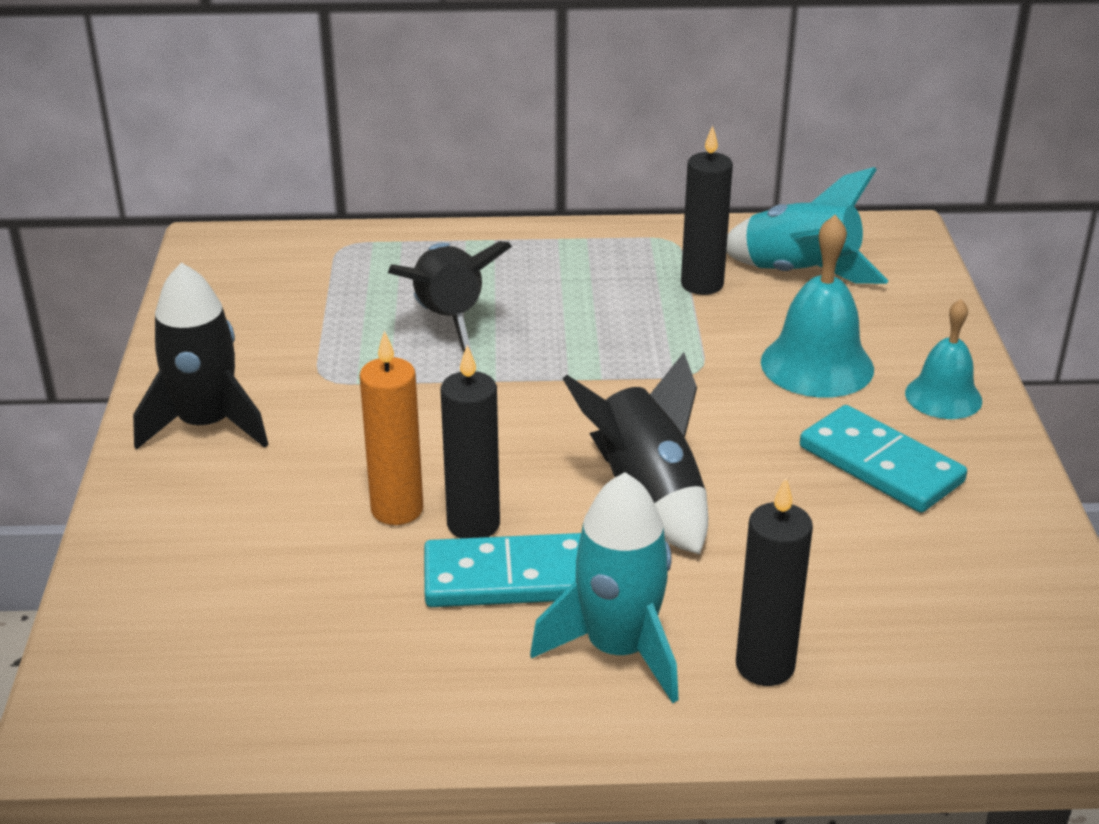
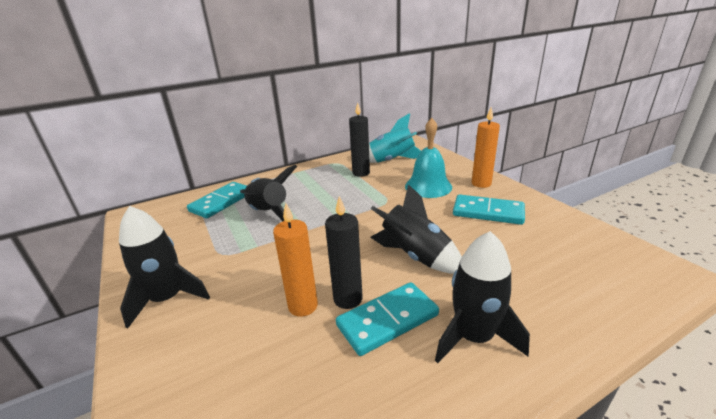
camera: 25 degrees left, 5 degrees down
(377, 267) = (221, 202): none -> turquoise domino
(618, 649) = (474, 337): turquoise rocket -> black rocket
(765, 666) = (544, 315): black candle -> none
(943, 397) = (481, 183): turquoise bell -> orange candle

